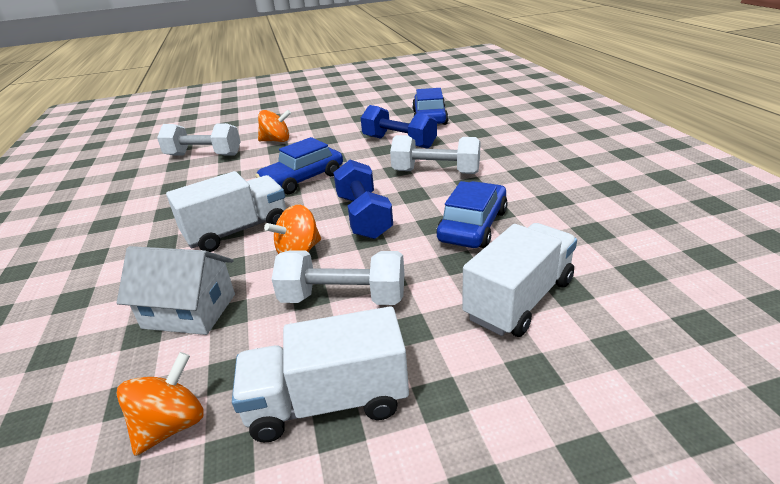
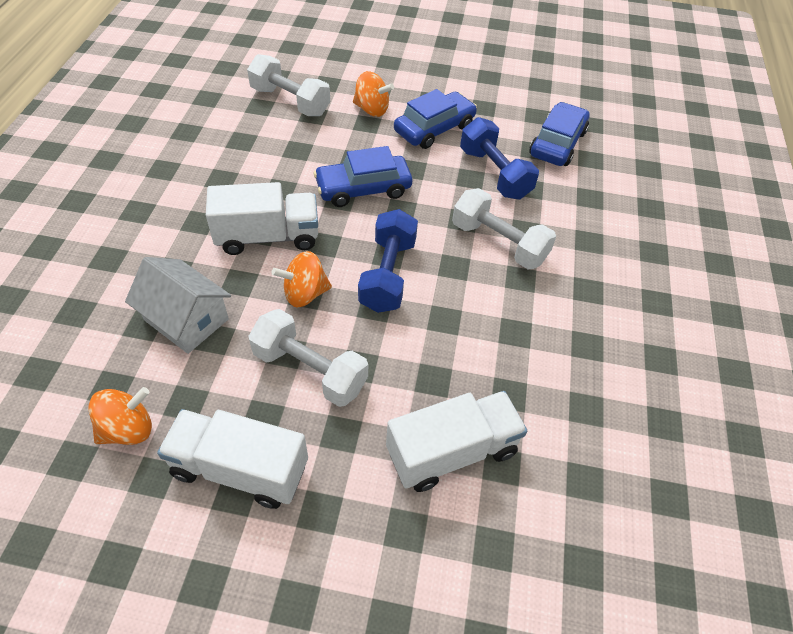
camera: 20 degrees right, 20 degrees up
(473, 226) = (478, 340): blue car -> blue car (434, 129)

